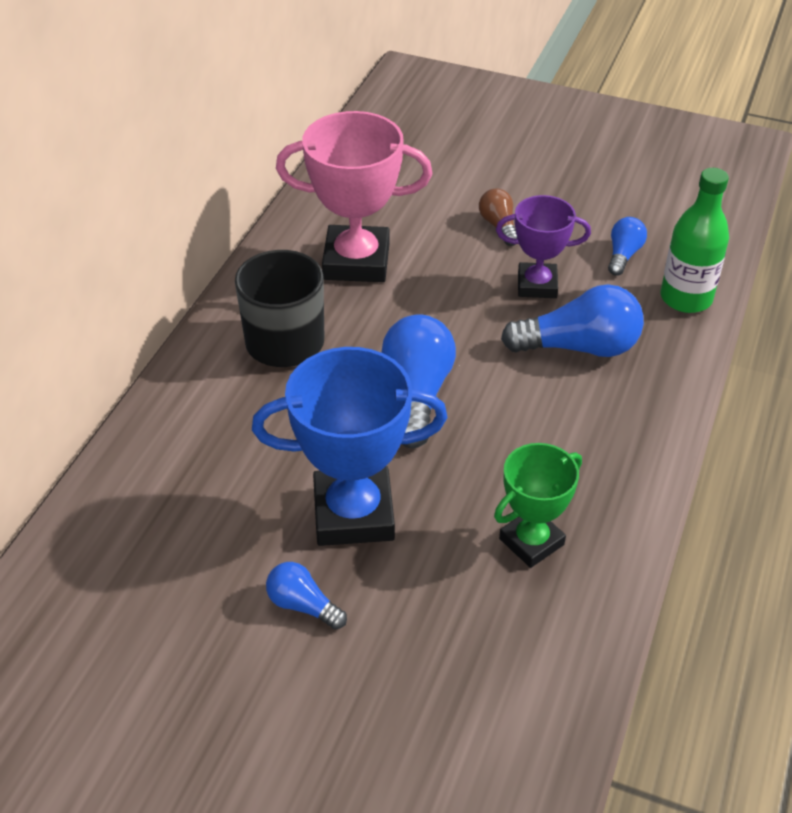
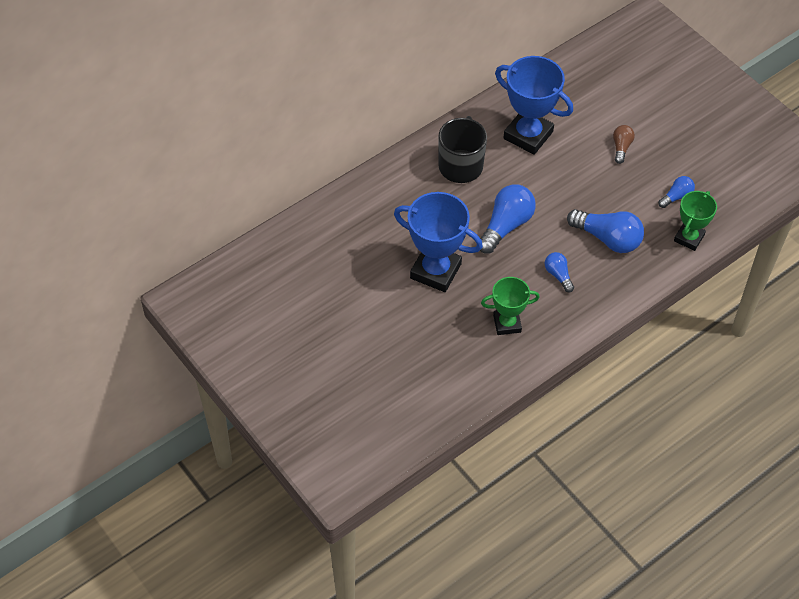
camera: 30 degrees right, 10 degrees up
(303, 605) = (386, 301): blue light bulb -> blue light bulb (558, 275)
(356, 261) = (528, 135): pink trophy -> blue trophy
(537, 285) = (614, 193): purple trophy -> none
(686, 298) = (689, 238): green bottle -> green trophy

